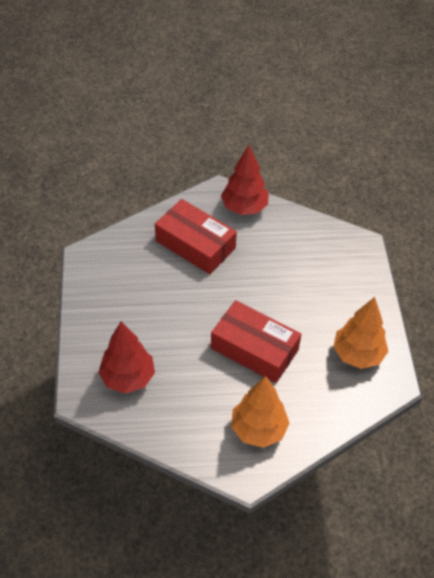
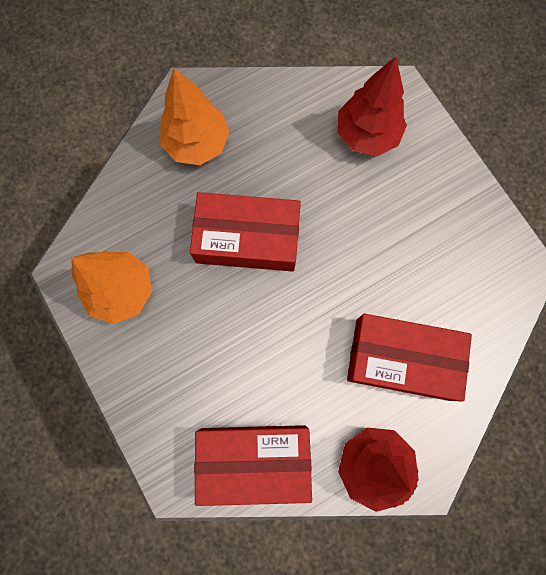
camera: 155 degrees right, 25 degrees up
(312, 235) = (254, 460): none -> red box

